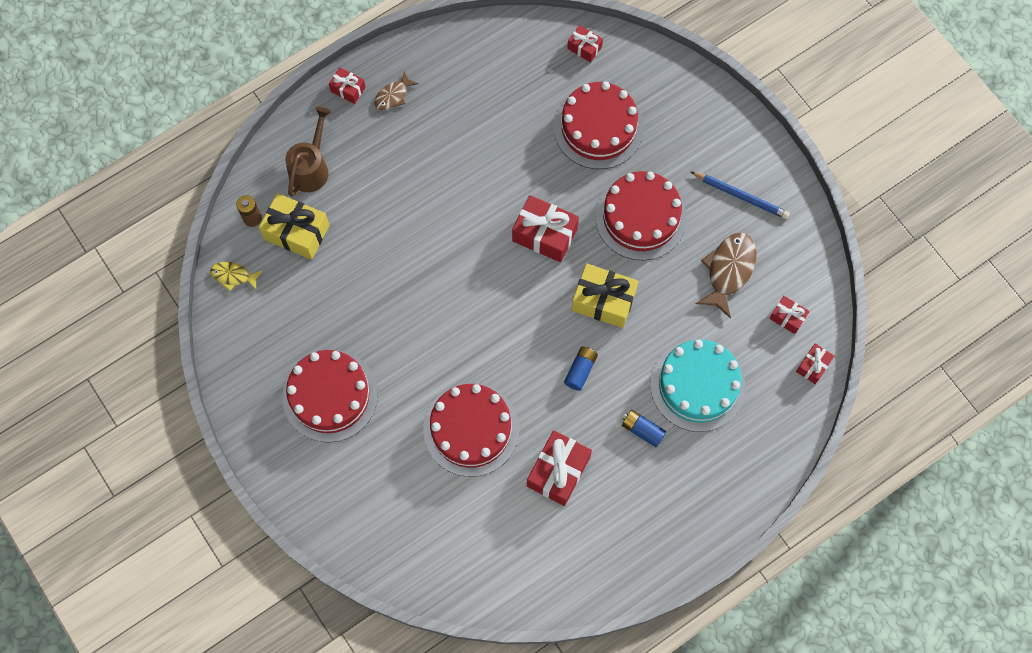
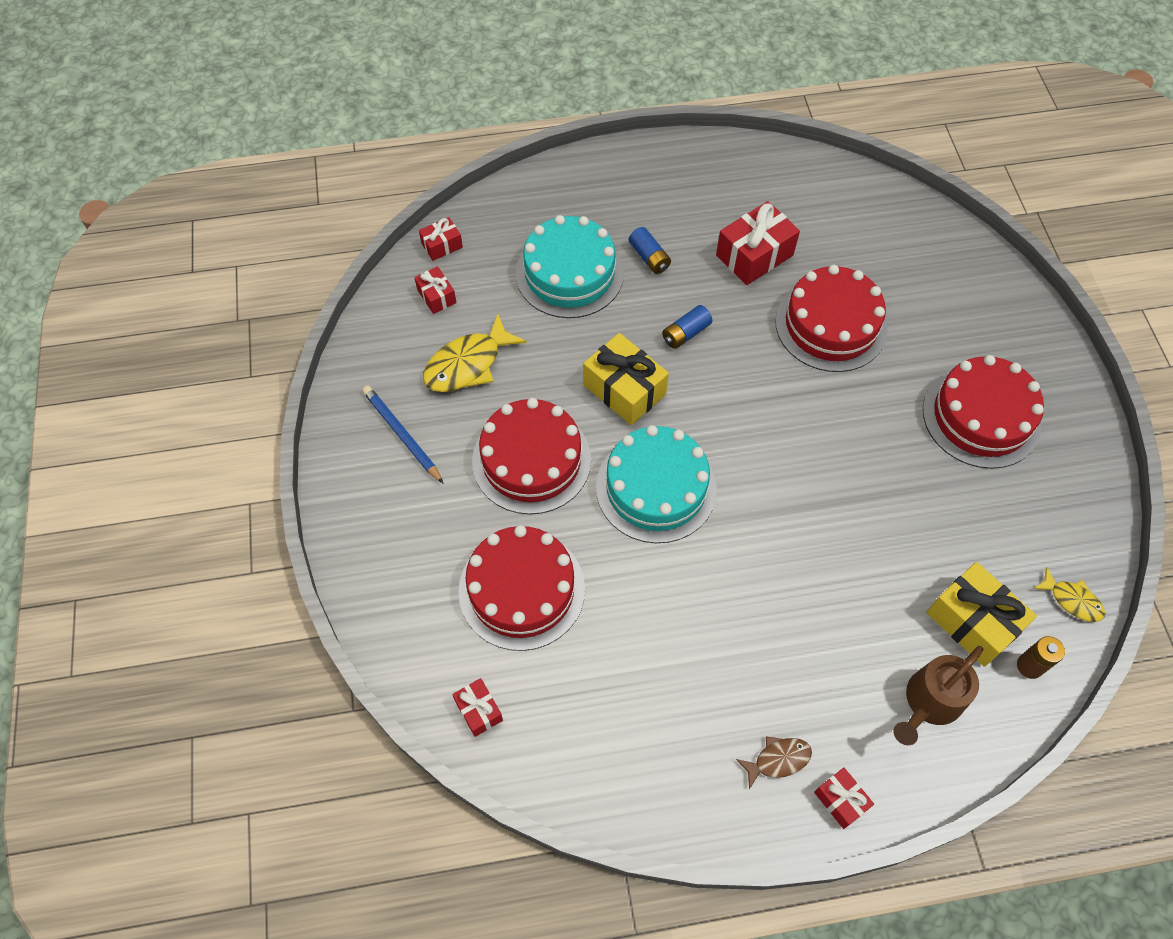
camera: 155 degrees left, 10 degrees down
(544, 235) = (656, 487): red gift -> turquoise cake
(728, 271) = (468, 364): brown fish -> yellow fish

